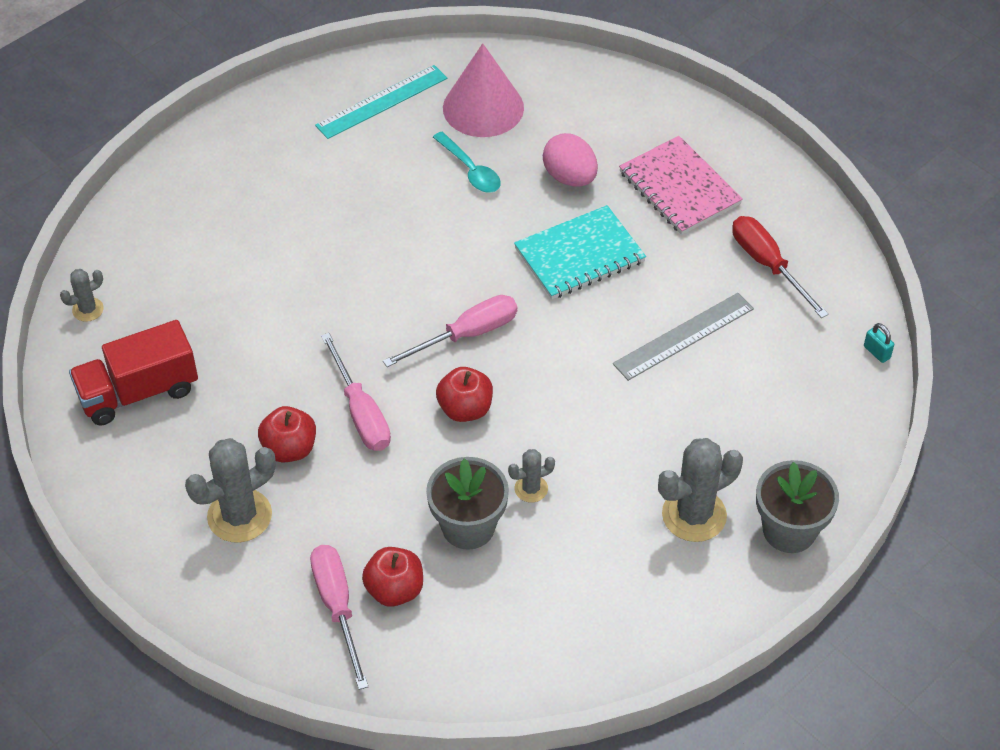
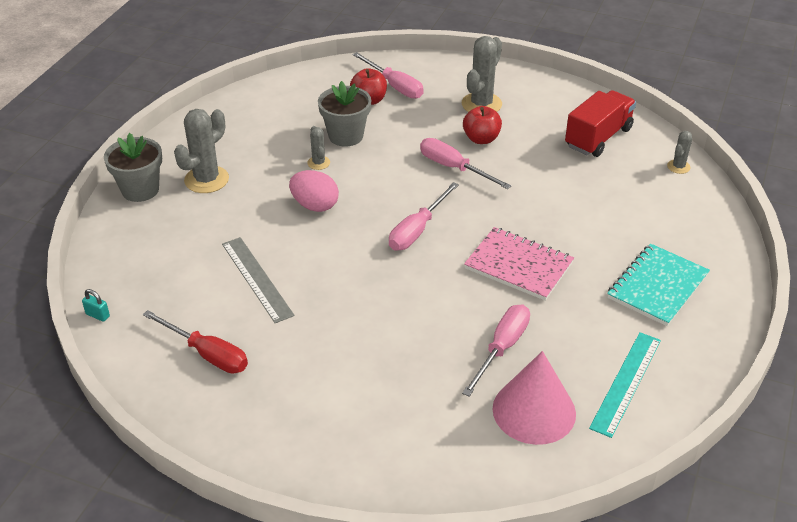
camera: 155 degrees right, 10 degrees down
(465, 409) = (388, 189): red apple -> none
(470, 170) = (502, 348): turquoise spoon -> pink screwdriver
(531, 489) = (318, 163): grey cactus -> grey cactus turned 60 degrees counterclockwise
(570, 177) = (414, 371): pink egg -> pink egg (315, 205)
(579, 255) = (368, 310): turquoise notebook -> turquoise notebook (657, 286)
(679, 188) = (312, 396): pink notebook -> pink notebook (518, 265)
(683, 336) = (257, 279): grey ruler -> grey ruler turned 60 degrees counterclockwise

